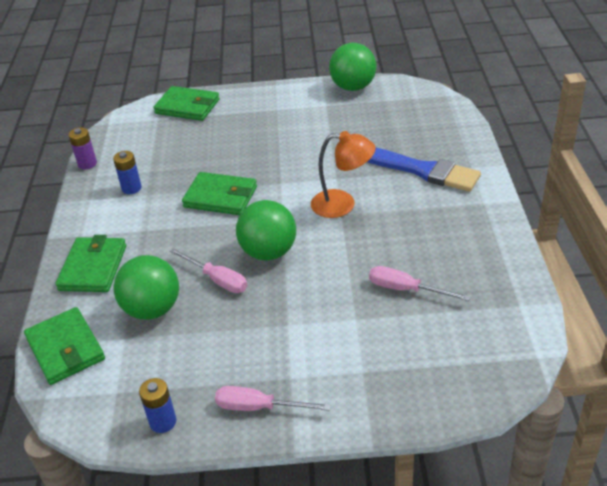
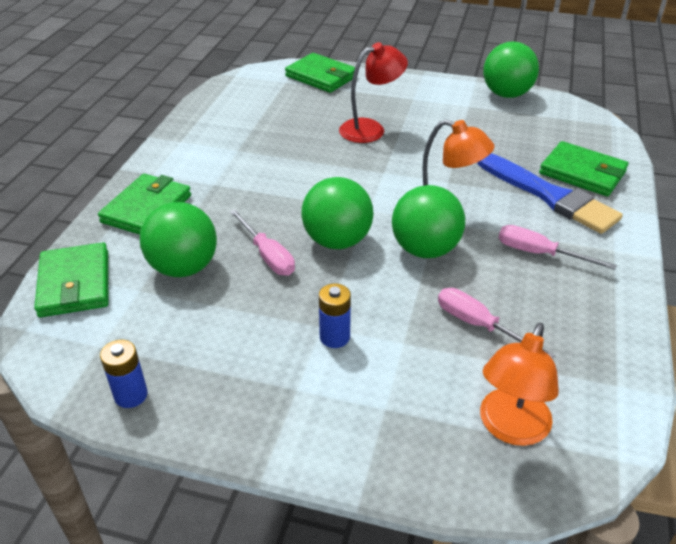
camera: 15 degrees right, 0 degrees up
(87, 164) = (195, 108): purple battery -> none
(131, 188) = (226, 141): blue battery -> blue battery (334, 337)
(220, 197) = (312, 171): green wallet -> green wallet (582, 172)
(253, 146) = (371, 129): none -> red lamp
(259, 407) = (244, 412): pink screwdriver -> pink screwdriver (539, 253)
(341, 240) = (425, 249): none -> green ball
(457, 359) = (510, 428): none -> orange lamp

